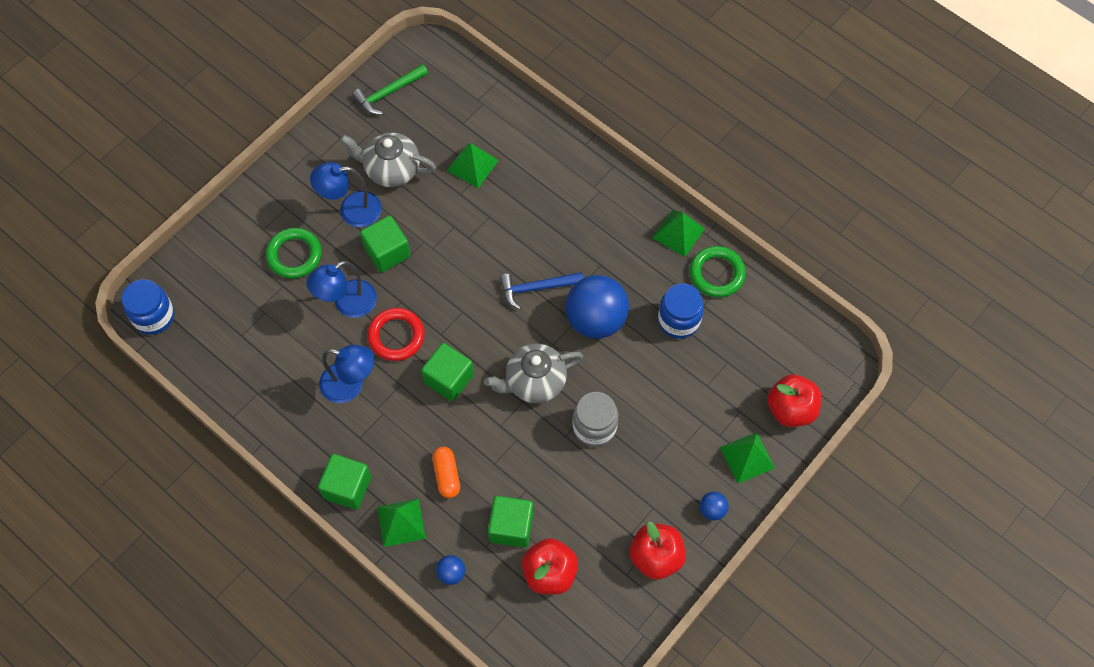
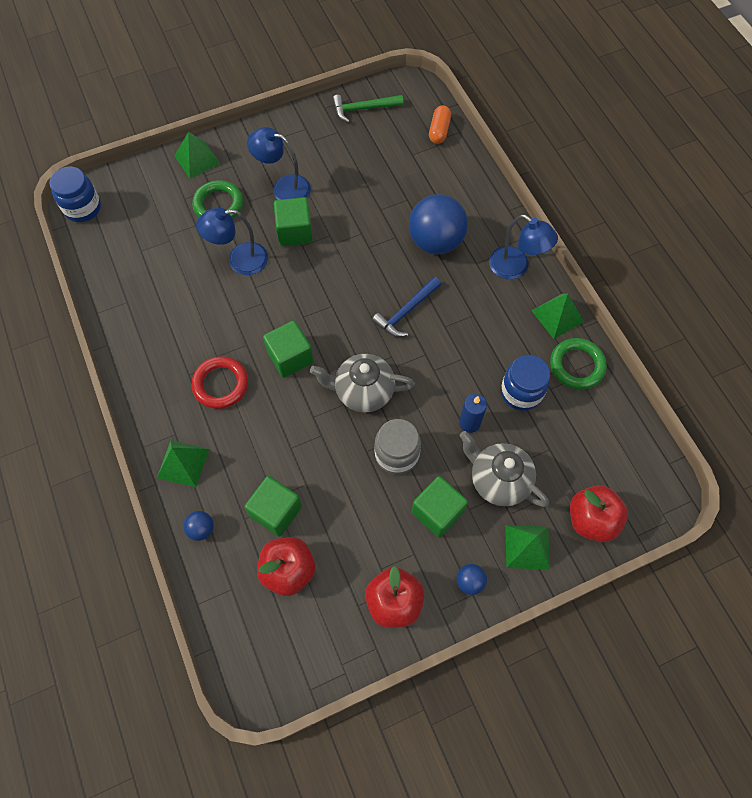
camera: 25 degrees right, 0 degrees up
(347, 487) = (155, 412): green cube -> green cube (437, 512)
(350, 385) = (205, 328): blue lamp -> blue lamp (516, 268)
(391, 170) = (333, 168): grey teapot -> grey teapot (498, 480)
(396, 336) = (265, 303): red ring -> red ring (221, 384)
(446, 475) = (244, 439): orange capsule -> orange capsule (439, 131)
(472, 165) = (403, 190): green pyramid -> green pyramid (197, 159)
(536, 288) = (406, 312): blue hammer -> blue hammer turned 60 degrees counterclockwise
(596, 319) = (445, 360): blue ball -> blue ball (435, 241)
(645, 369) = (469, 423): none -> blue candle

